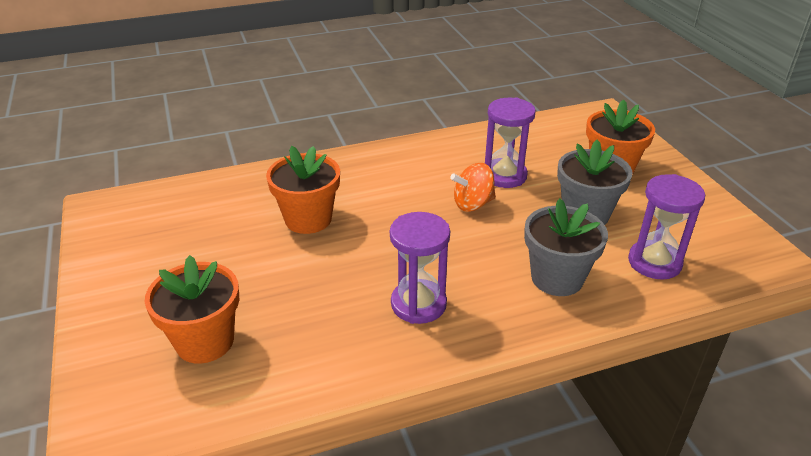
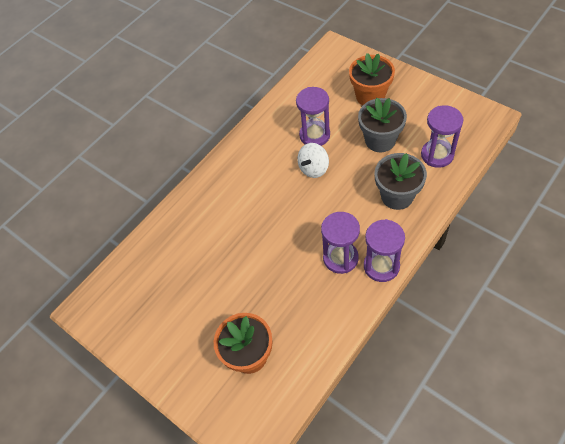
camera: 25 degrees left, 20 degrees up
(308, 219) = (228, 237): orange flower pot -> none
(464, 340) = (381, 266): none -> purple hourglass
(473, 204) = (313, 168): orange spinning top -> white spinning top

